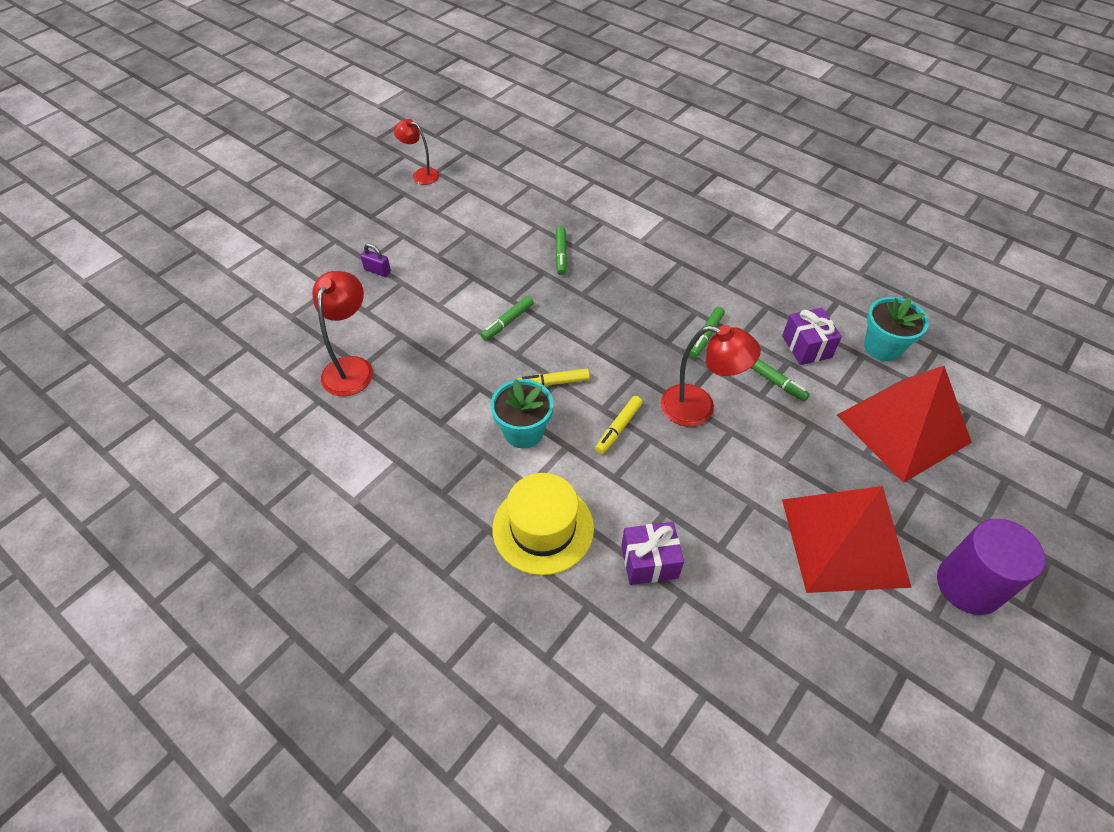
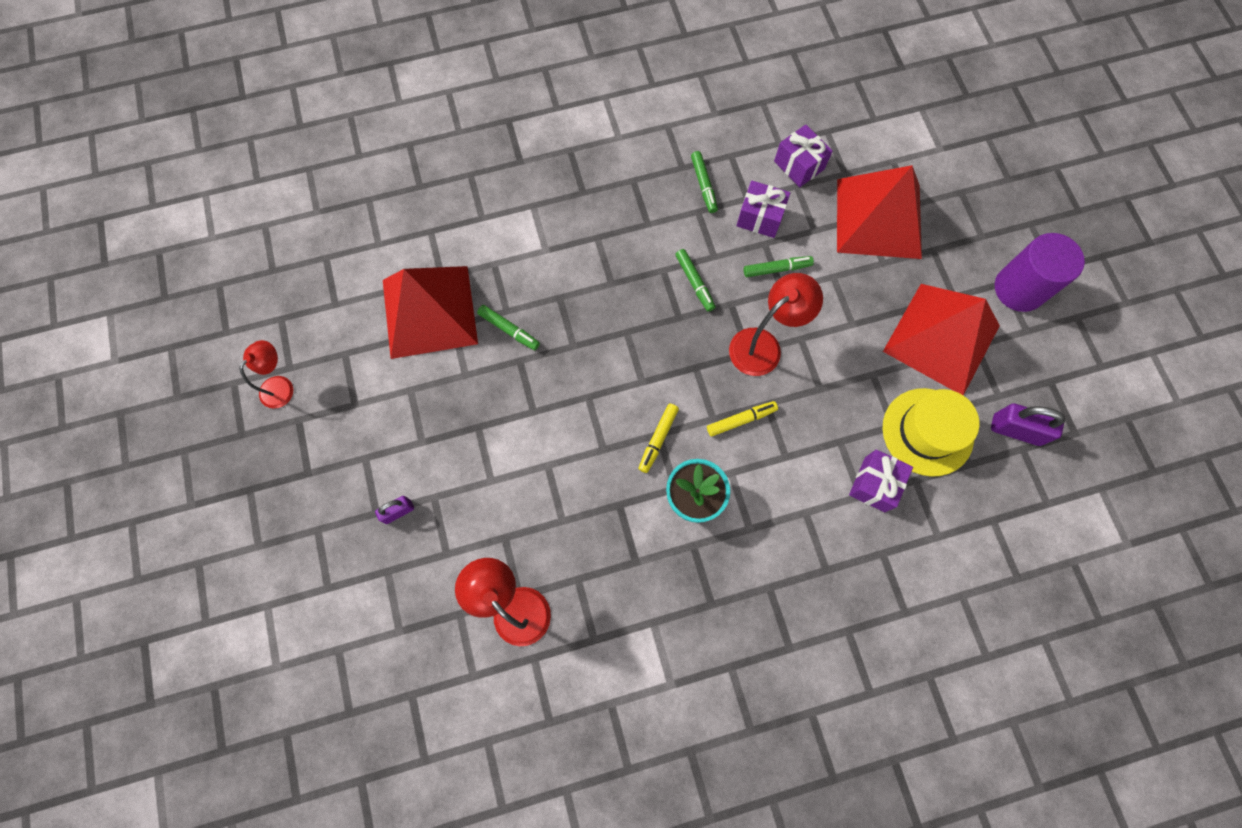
camera: 55 degrees left, 20 degrees up
(421, 174) = (281, 386): red lamp -> red lamp turned 150 degrees clockwise
(508, 322) = (559, 432): green marker -> green marker (703, 185)
(535, 210) = (429, 311): none -> red pyramid
(543, 528) = (796, 543): yellow hat -> yellow hat (927, 432)
(618, 428) = (741, 420): yellow marker -> yellow marker turned 90 degrees counterclockwise
(819, 664) = (1016, 430): none -> purple padlock
(882, 347) = (799, 165): turquoise flower pot -> purple gift

